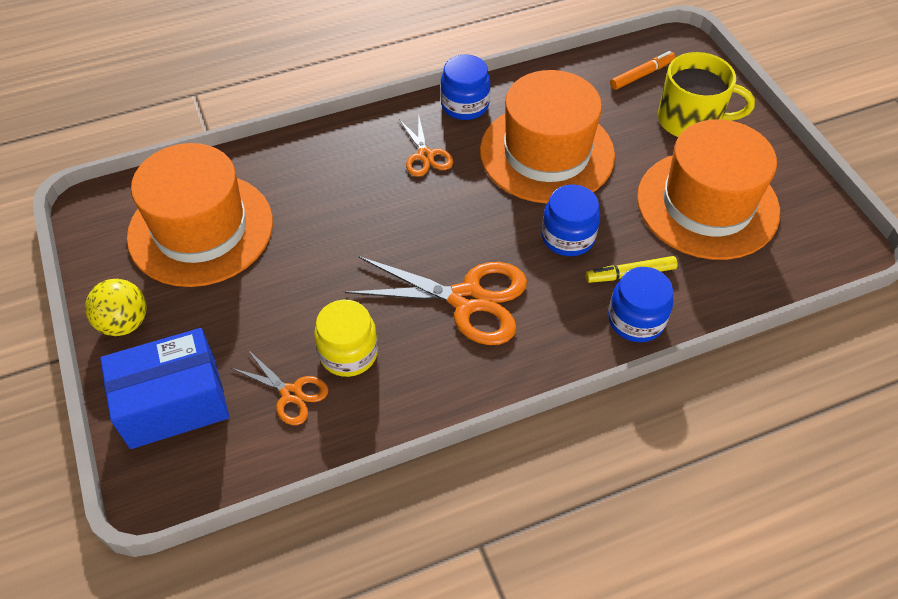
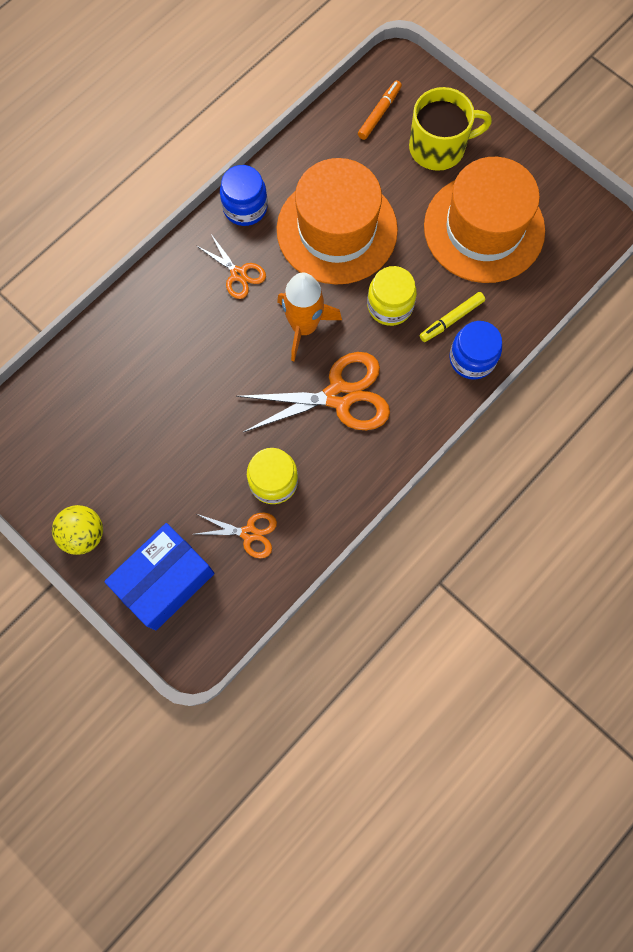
camera: 25 degrees left, 20 degrees up
(201, 229) = (92, 425): orange hat -> none
(465, 223) = (304, 327): none -> orange rocket
(568, 237) = (390, 306): blue jar -> yellow jar

